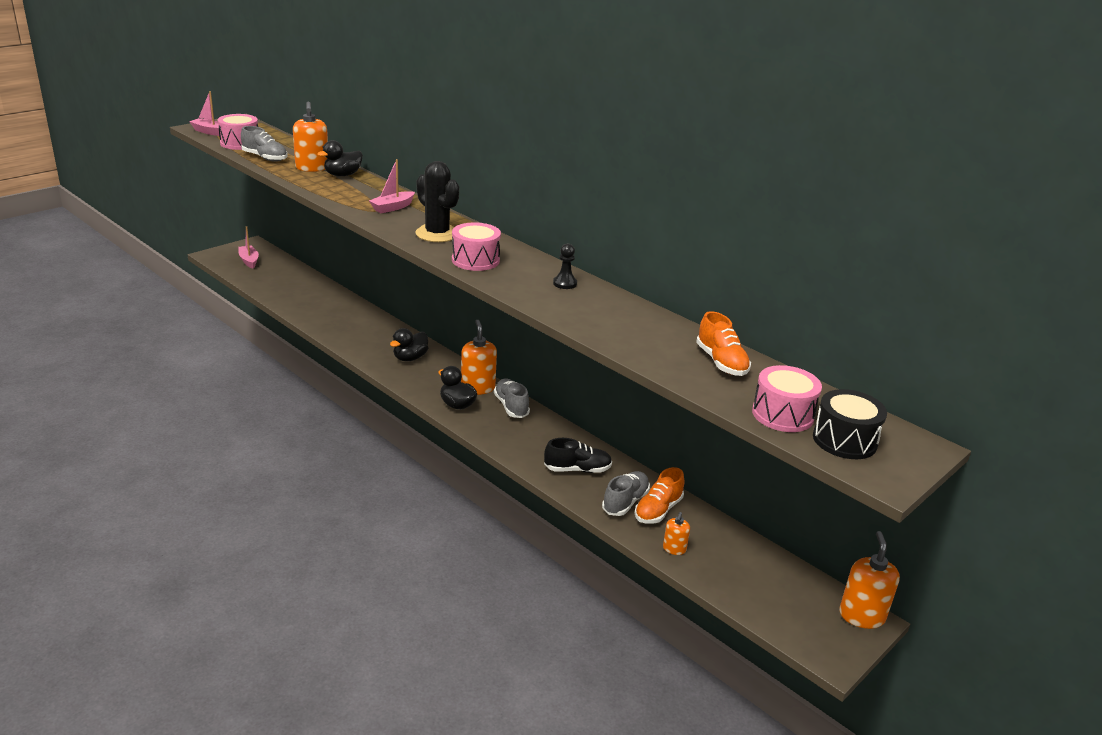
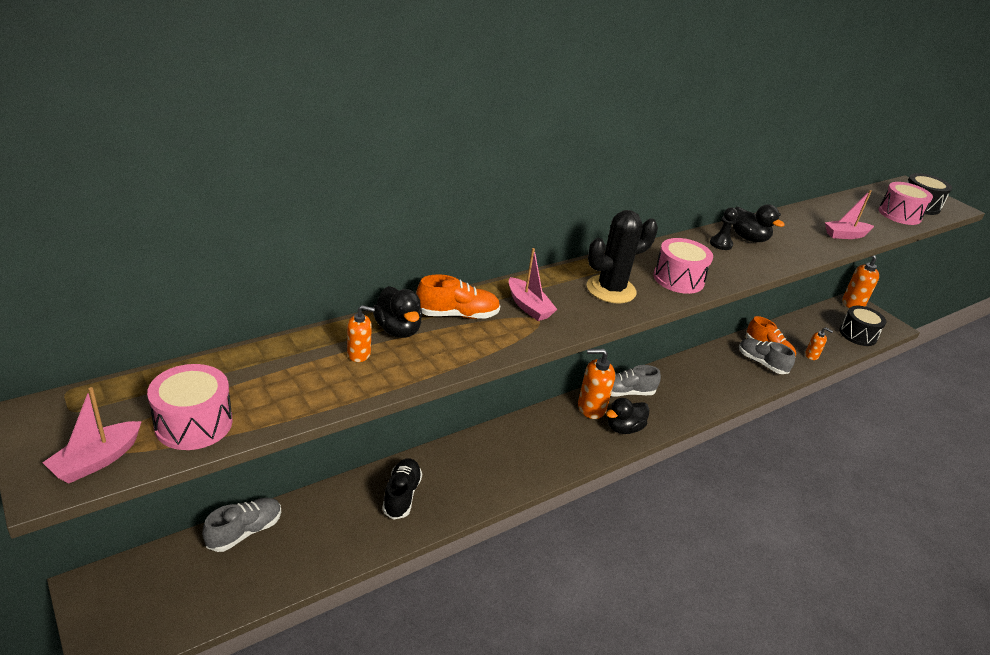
camera: 80 degrees left, 5 degrees up
(249, 261) = (163, 595): pink boat -> pink boat (845, 235)
(265, 158) = (292, 398): grey shoe -> grey shoe (244, 531)
(312, 168) = (359, 354): orange soap dispenser -> orange soap dispenser, size x0.55
(410, 358) = (524, 447): black duck -> black duck (748, 238)
(577, 469) = (722, 376): black shoe -> black shoe (401, 495)
(721, 362) = (837, 215): orange shoe -> orange shoe (457, 315)
(768, 607) = (858, 335): none -> black drum

